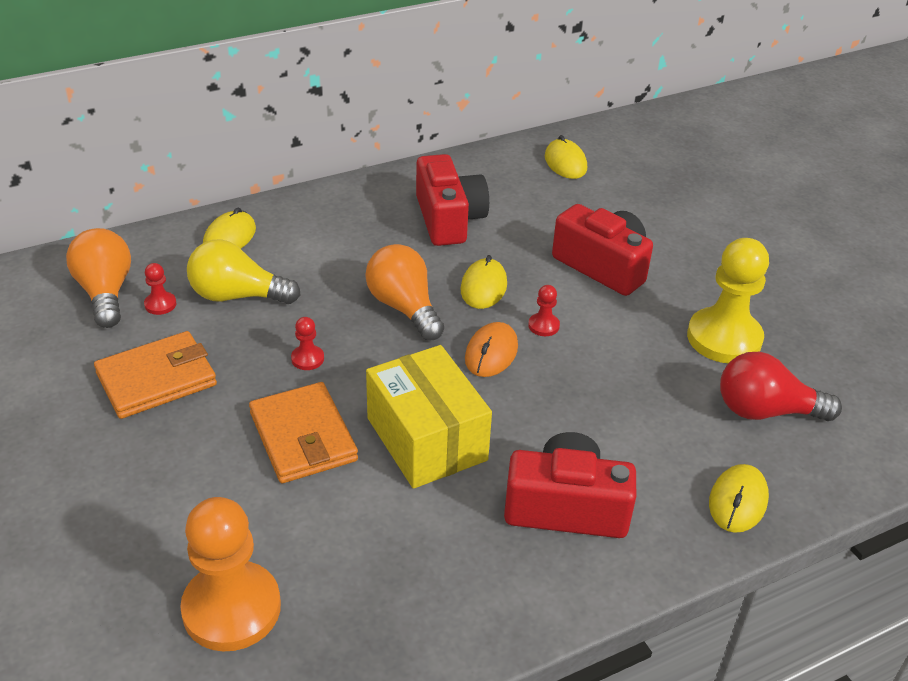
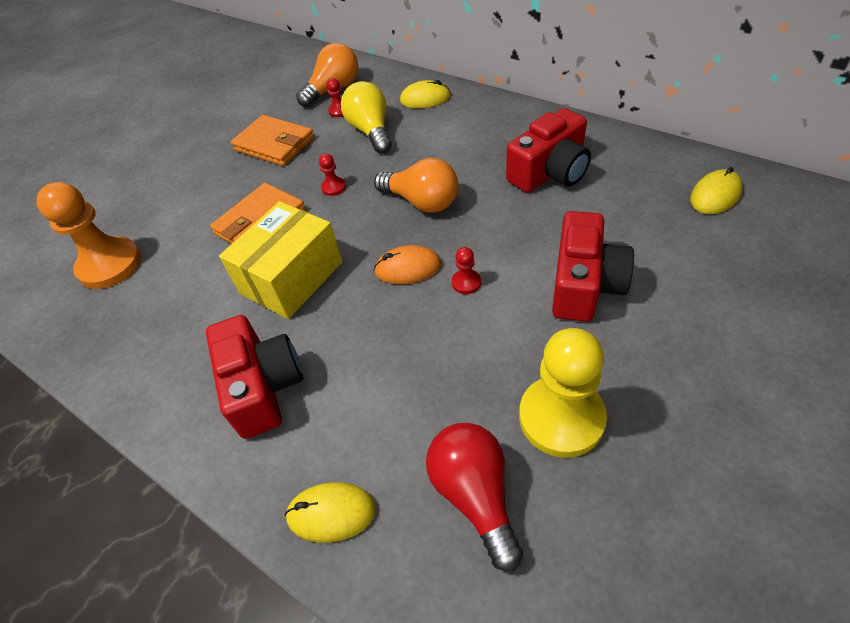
camera: 70 degrees right, 10 degrees up
(404, 308) = (422, 202): orange light bulb -> orange light bulb turned 90 degrees clockwise
(483, 287) = (483, 228): yellow mouse -> none

